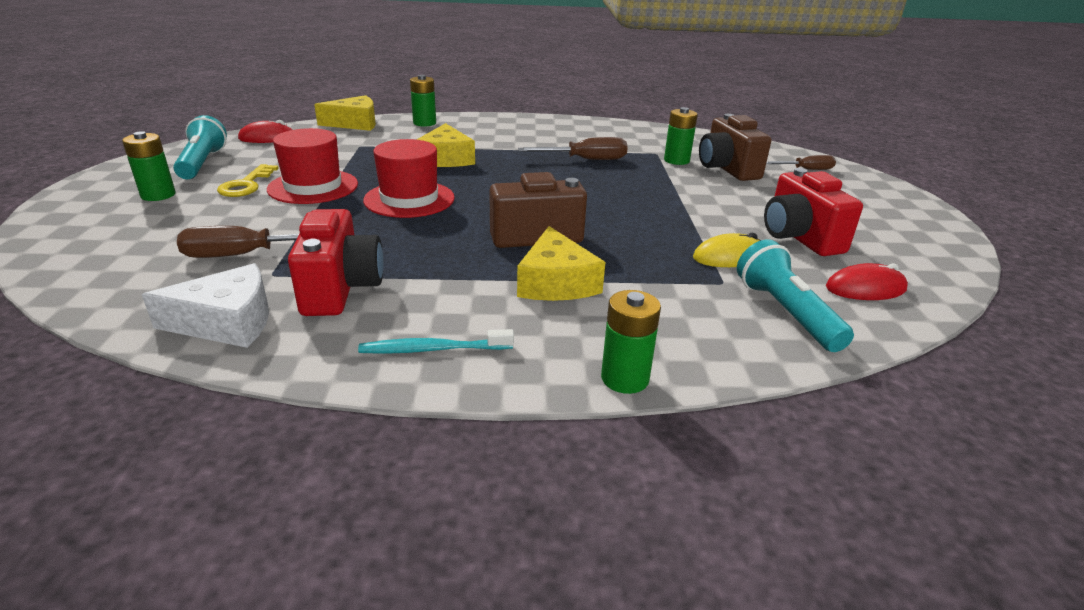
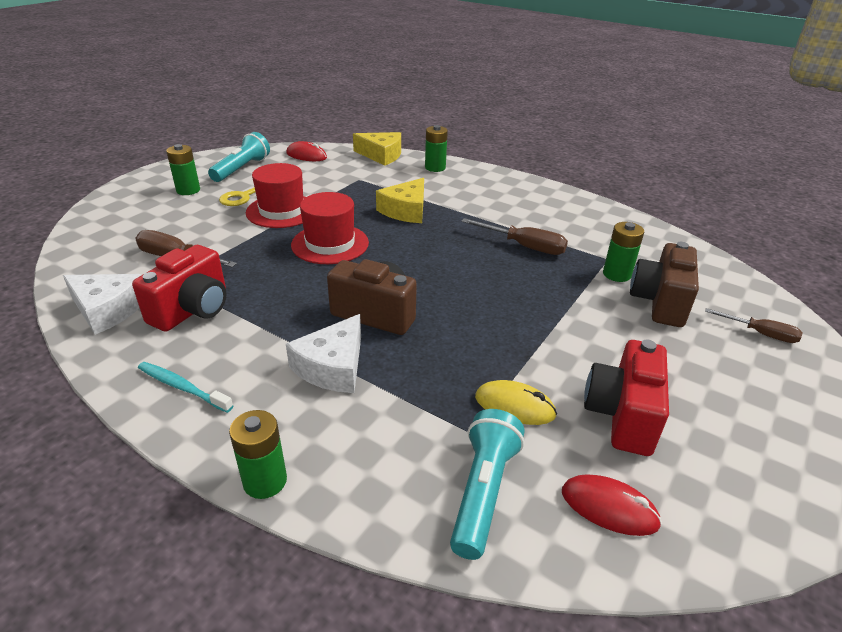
camera: 35 degrees right, 5 degrees up
(556, 282) = (333, 367): yellow cheese -> white cheese

